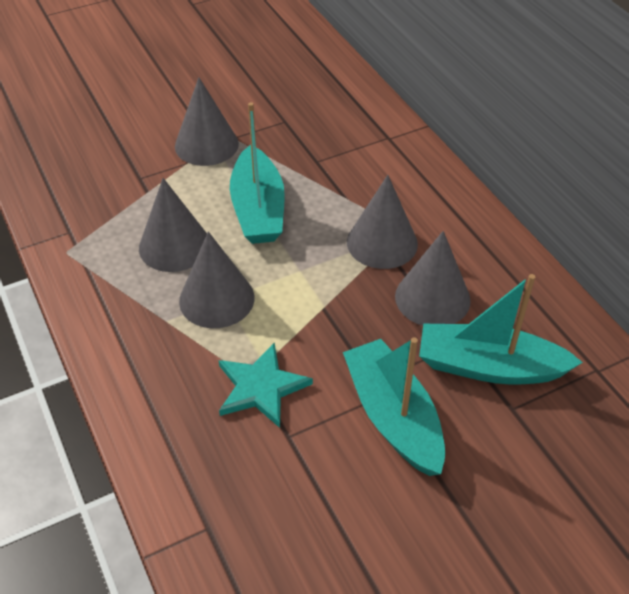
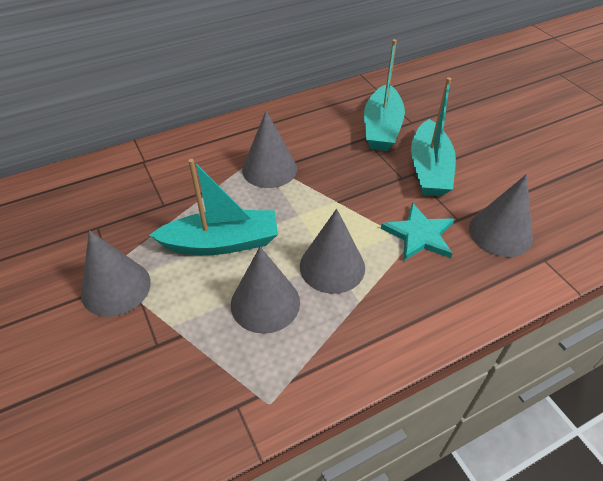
camera: 90 degrees left, 0 degrees up
(393, 416) = (429, 169): turquoise boat -> turquoise boat turned 60 degrees counterclockwise
(432, 298) = (325, 147): grey cone -> grey cone (500, 233)

